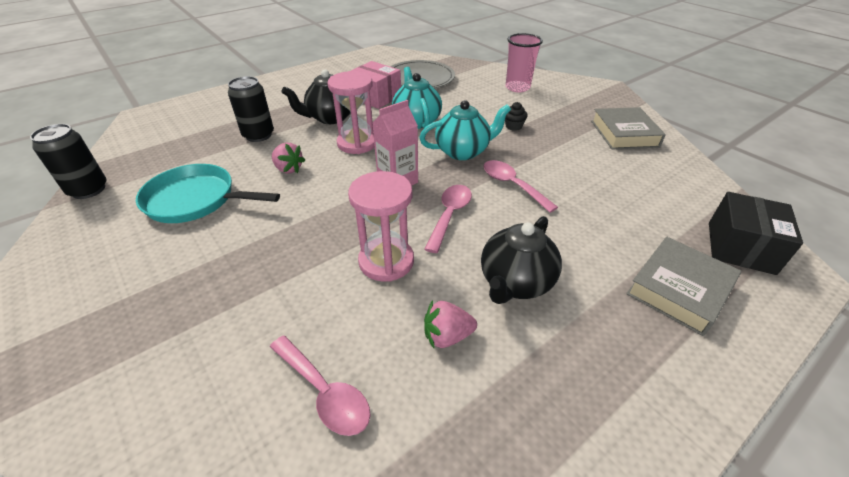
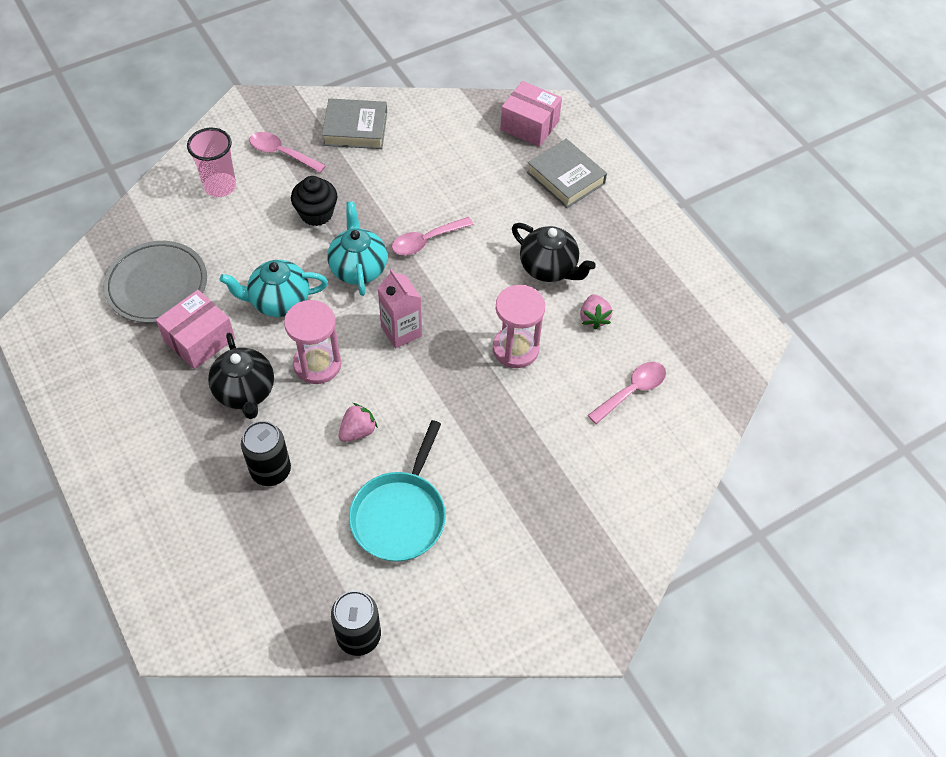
camera: 85 degrees left, 15 degrees up
(449, 215) = (463, 296): pink spoon -> pink spoon (281, 153)
(513, 126) = (316, 214): black cupcake -> black cupcake, size x1.72
(740, 247) = (529, 125): black box -> pink box

